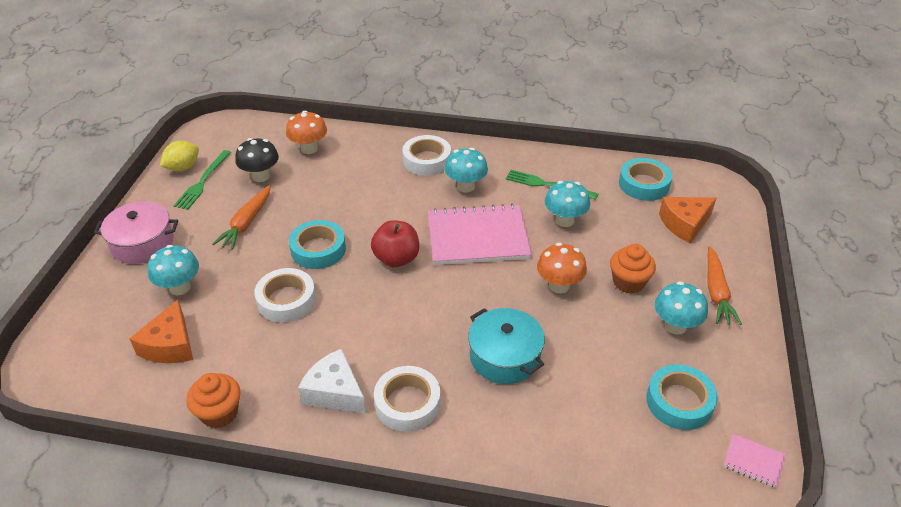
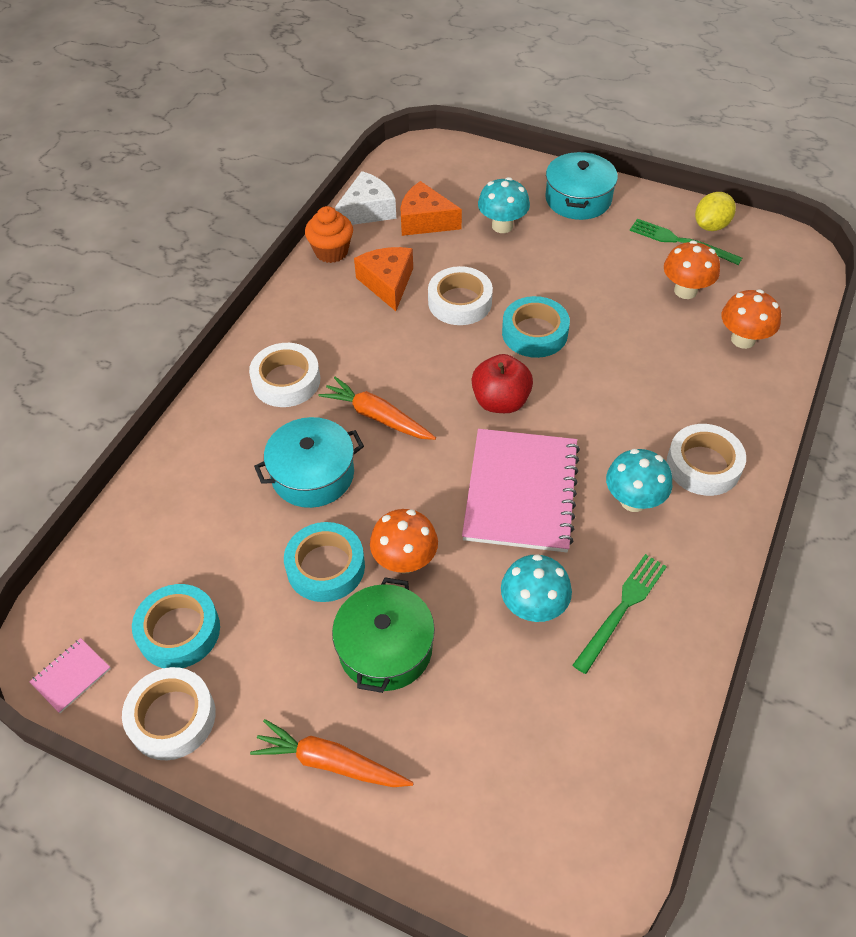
camera: 105 degrees right, 10 degrees up
(142, 243) = (578, 199): pink pot -> turquoise pot
(183, 167) = (711, 226): yellow lemon -> yellow lemon turned 75 degrees clockwise
(246, 223) = (595, 276): orange carrot -> orange carrot (377, 416)
(260, 176) = (685, 291): black mushroom -> orange mushroom
(335, 392) = (323, 328): white cheese -> white cheese (368, 210)
(628, 282) = (385, 648): orange cupcake -> green pot
(644, 184) = (602, 759): turquoise tape -> turquoise tape (325, 567)
(675, 326) = (290, 677): turquoise mushroom -> none
(684, 224) = (488, 784): orange cheese -> orange cheese (387, 283)
(742, 383) = (172, 717): none -> white tape

